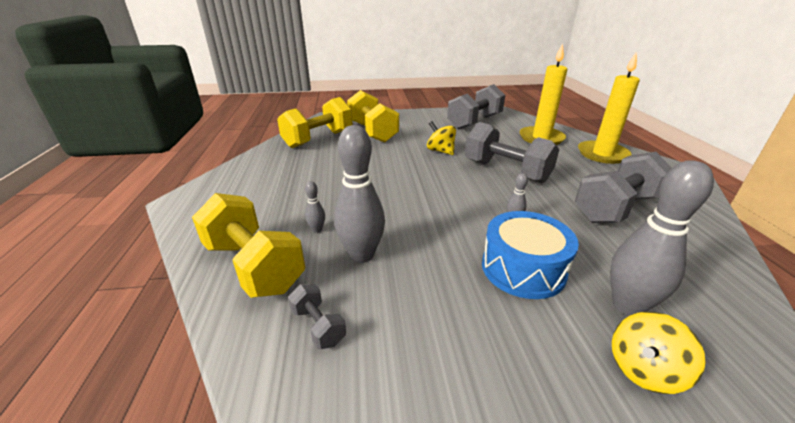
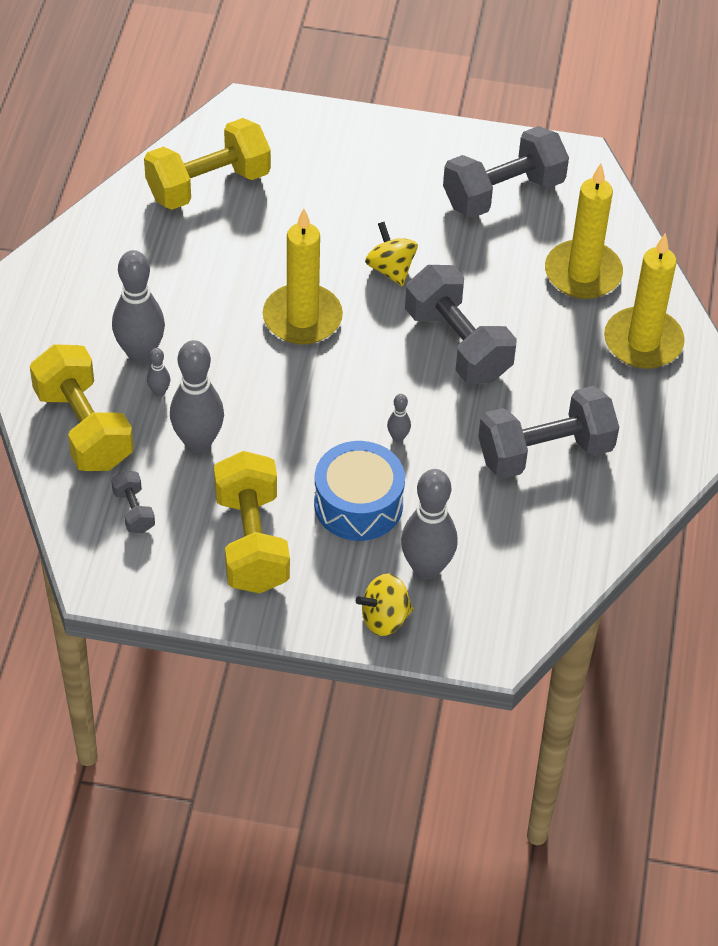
camera: 15 degrees right, 20 degrees up
(296, 211) = (140, 354): none -> grey bowling pin
(372, 132) = (305, 183): yellow dumbbell -> yellow dumbbell (251, 542)
(402, 176) = (302, 318): none -> yellow candle

